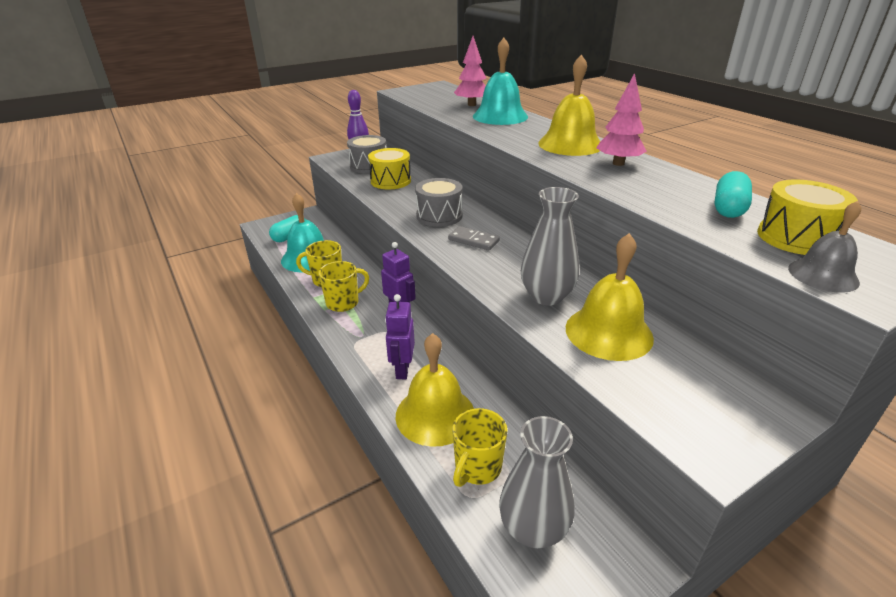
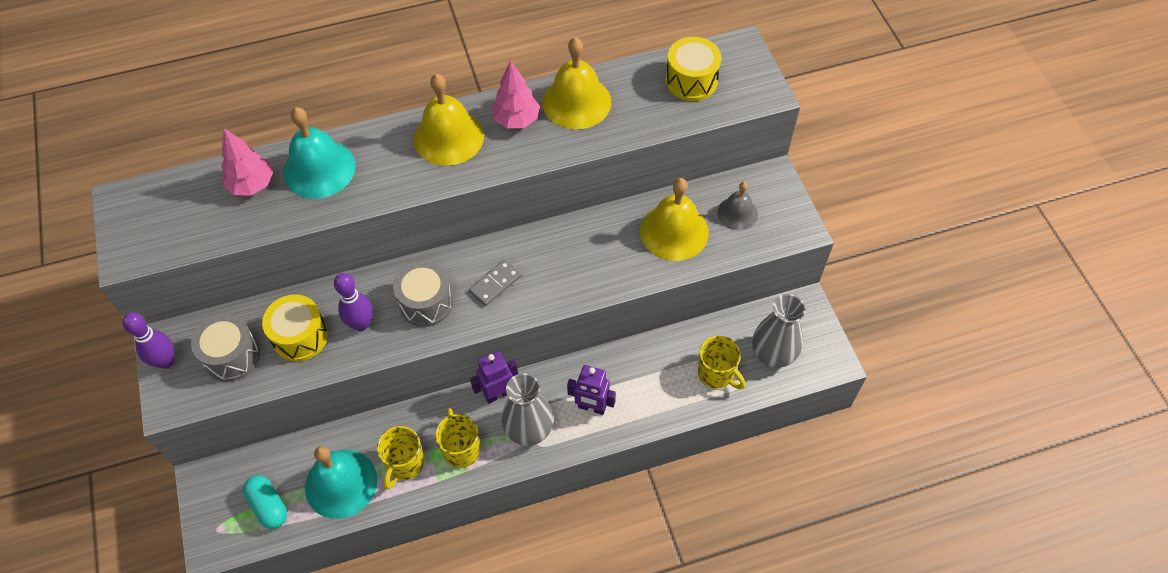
camera: 75 degrees left, 25 degrees up
(409, 197) = (361, 324): none -> purple bowling pin
(435, 414) = (655, 391): yellow bell -> yellow bell (576, 102)
(546, 296) = (614, 255): grey vase -> grey vase (529, 429)
(728, 208) = (635, 92): turquoise capsule -> none
(823, 275) = (741, 98): grey bell -> grey bell (737, 213)

